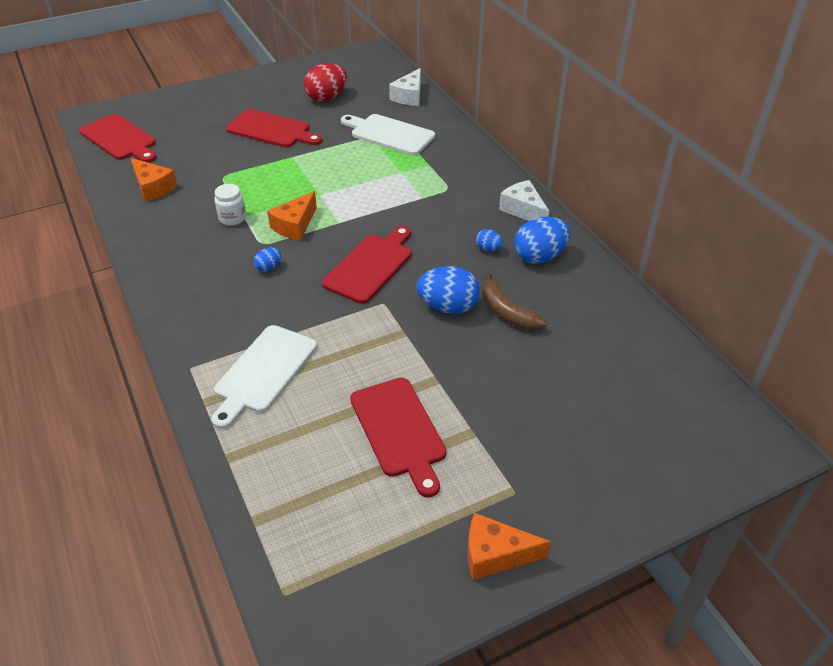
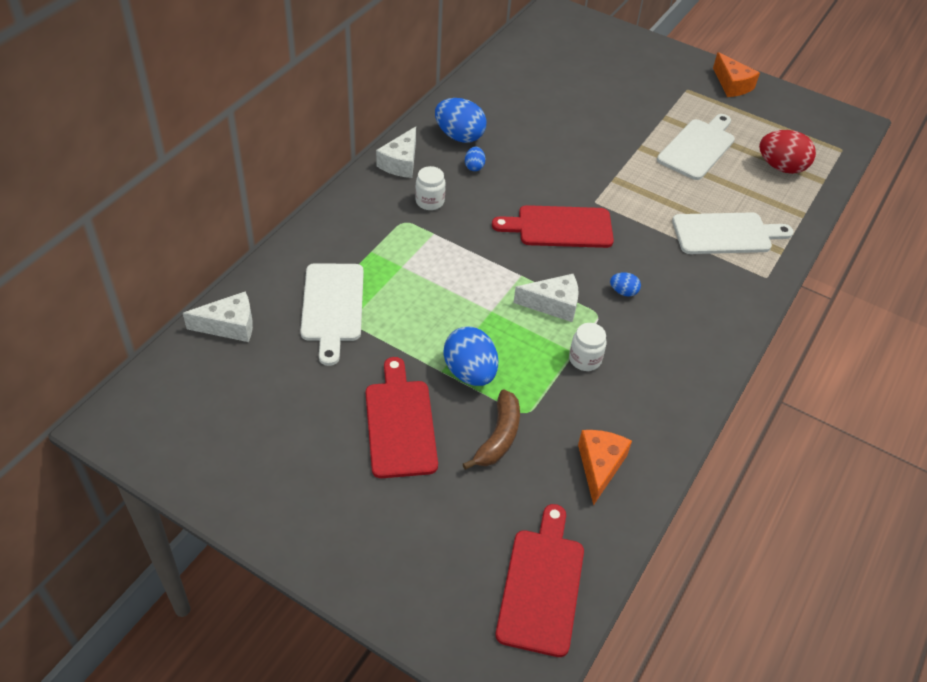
camera: 125 degrees left, 5 degrees up
(295, 225) = (553, 304): orange cheese -> white cheese
(326, 98) = (283, 408): red egg -> red egg (781, 167)
(399, 431) = (698, 147): red cutting board -> white cutting board
(448, 307) = (565, 165): blue egg -> blue egg (470, 372)
(461, 208) = (430, 201): none -> white jar
(507, 312) = (541, 134): brown banana -> brown banana (498, 437)

